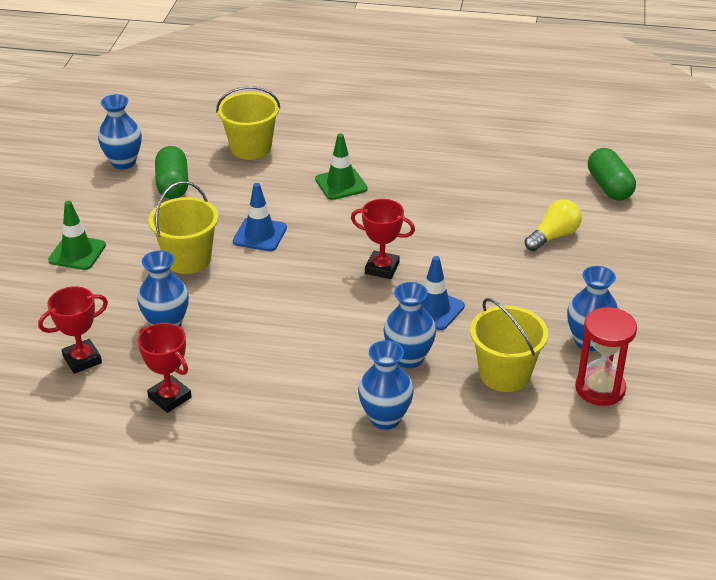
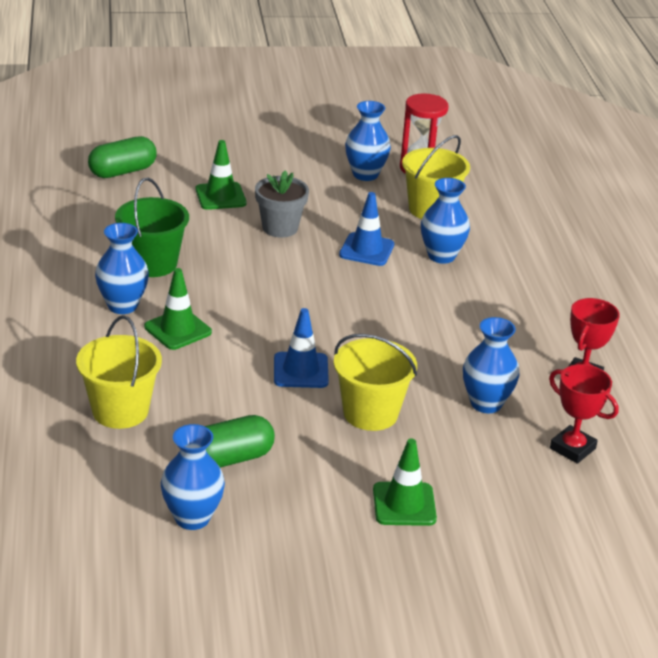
camera: 110 degrees left, 5 degrees down
(382, 268) = (319, 284): red trophy -> none
(385, 418) = (523, 259): blue vase -> blue vase (122, 306)
(443, 184) = (152, 264): none -> green bucket
(487, 262) = (280, 228): none -> grey flower pot
(553, 236) = (220, 196): yellow light bulb -> green traffic cone

